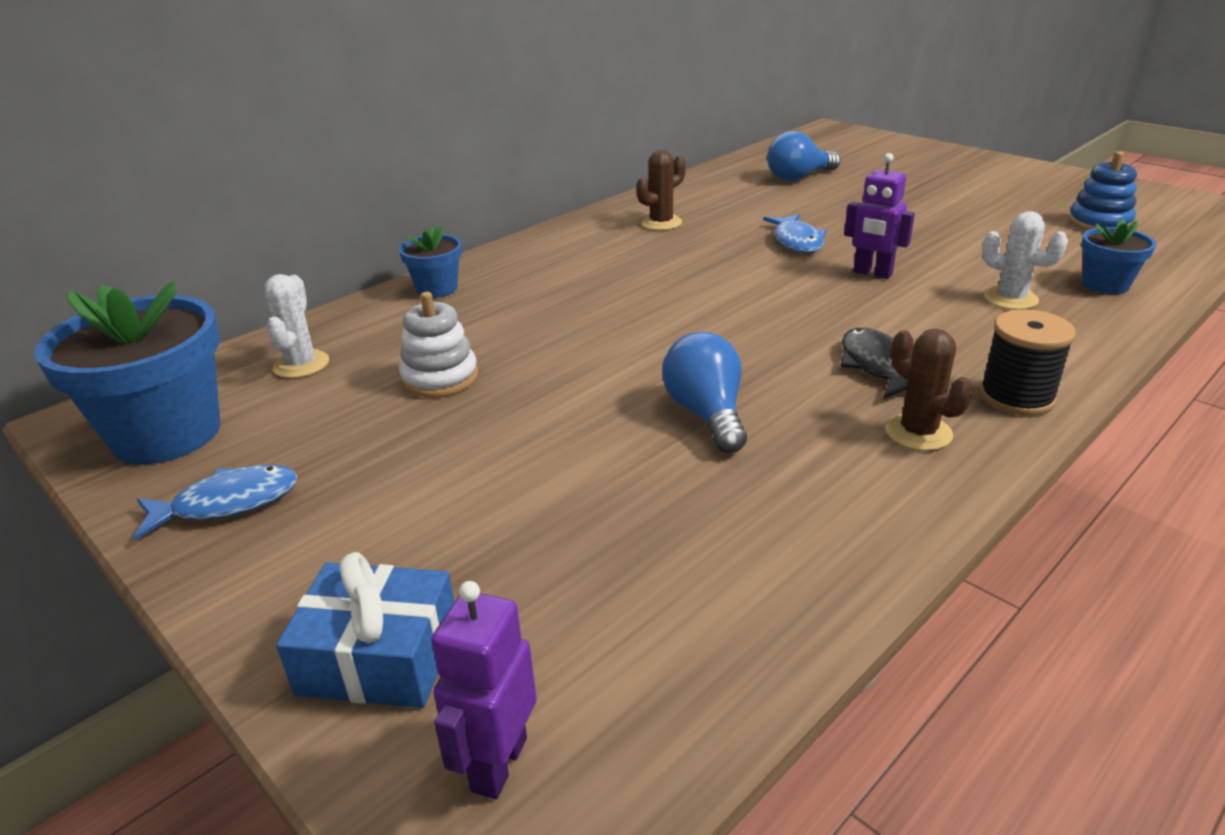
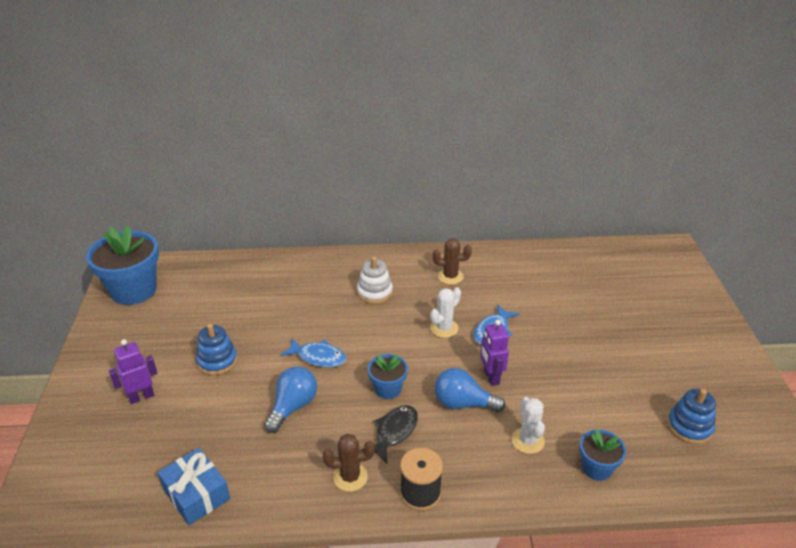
camera: 40 degrees right, 5 degrees up
(227, 503) = (114, 336): blue fish -> blue fish (318, 357)
(301, 365) = (205, 281): white cactus -> white cactus (444, 328)
(379, 657) = (80, 428): blue gift -> blue gift (196, 494)
(437, 289) = (300, 265): blue flower pot -> blue flower pot (388, 389)
(440, 378) = (236, 320): white stacking toy -> white stacking toy (374, 292)
(493, 432) = (217, 361): none -> blue stacking toy
(498, 764) = (62, 487): purple robot -> purple robot (141, 397)
(798, 177) = (578, 281): blue light bulb -> blue light bulb (463, 403)
(918, 432) = (350, 477): brown cactus -> brown cactus turned 75 degrees clockwise

